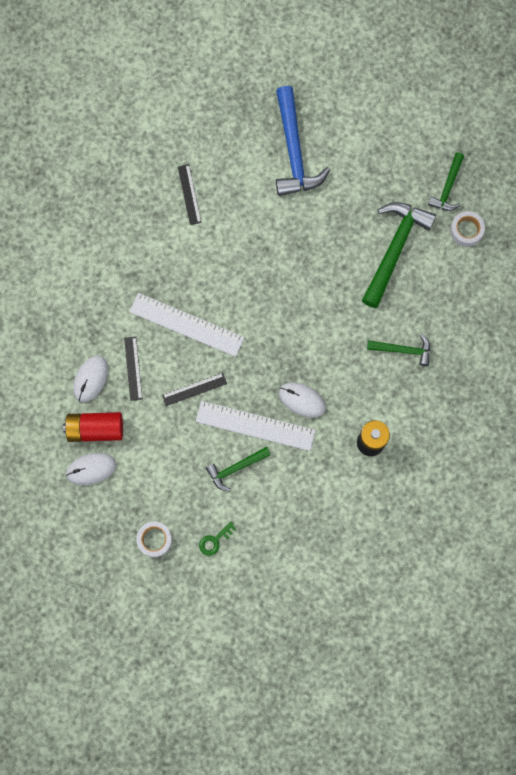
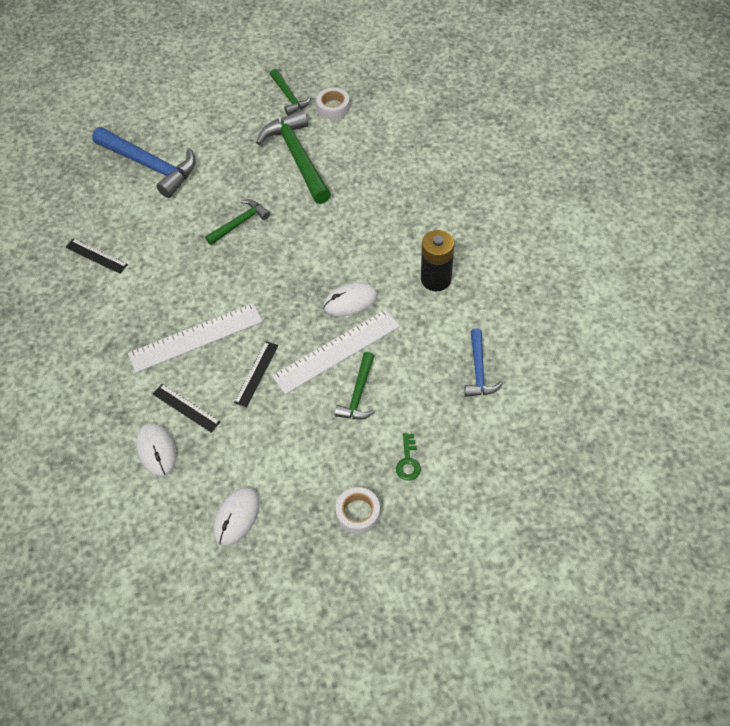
camera: 45 degrees left, 20 degrees down
(95, 429) = (205, 483): red battery -> none
(320, 531) = (479, 370): none -> blue hammer
(403, 350) = (382, 205): green hammer -> green hammer (240, 223)

